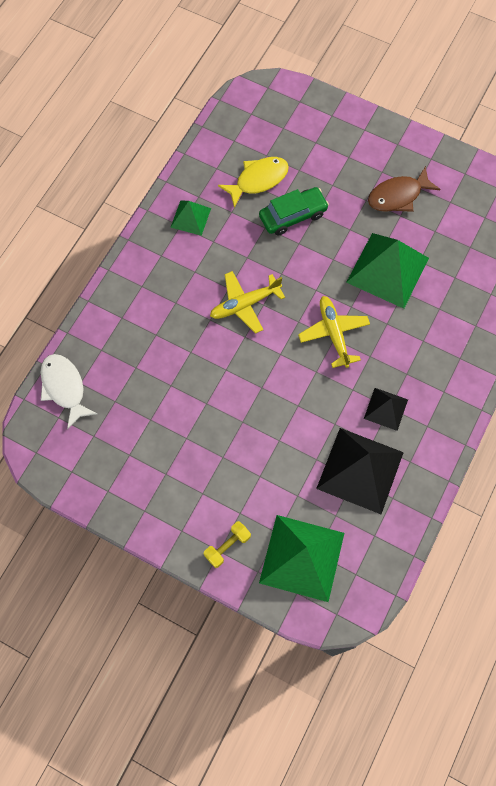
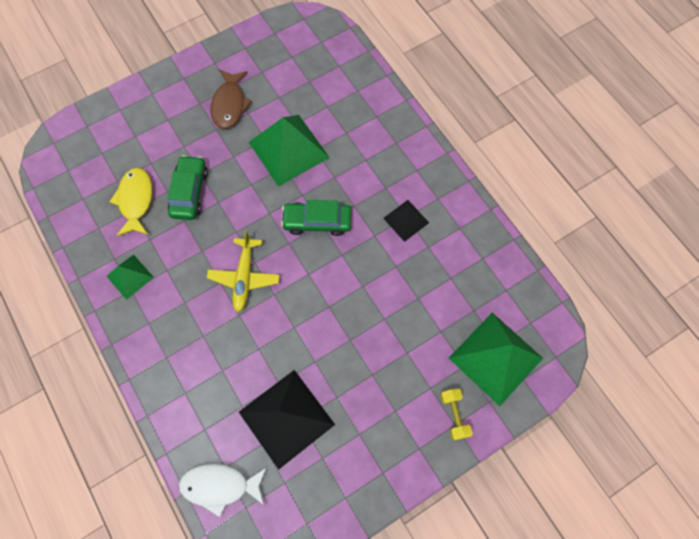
camera: 60 degrees left, 0 degrees up
(334, 333) = (317, 222): yellow plane -> green car
(360, 470) = (446, 269): black pyramid -> black pyramid (286, 418)

